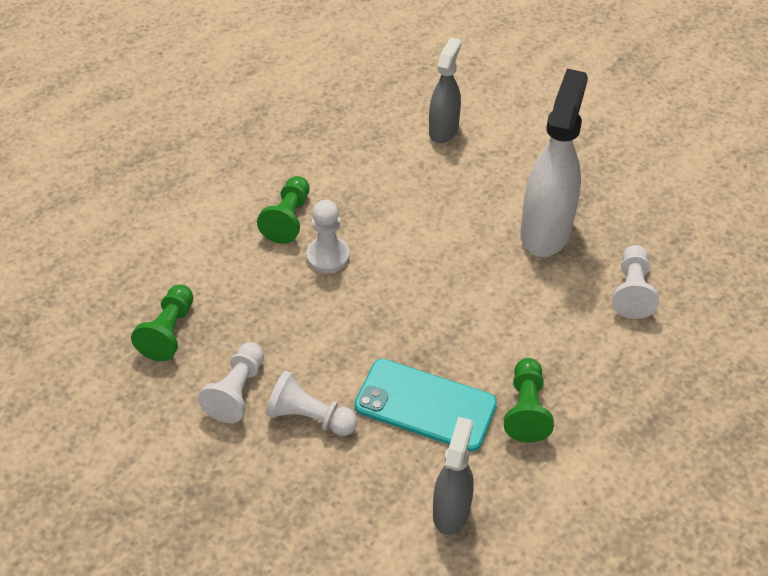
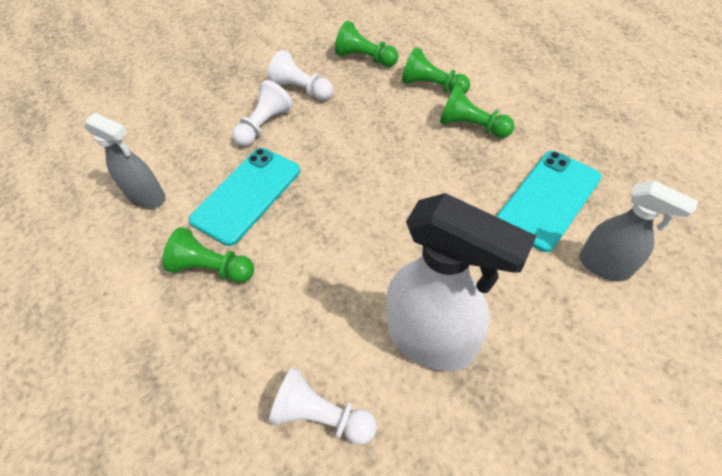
camera: 105 degrees right, 5 degrees up
(222, 258) = (432, 86): none -> green pawn
(328, 256) = (423, 149): white pawn -> none
(379, 161) = (548, 199): none -> turquoise phone

